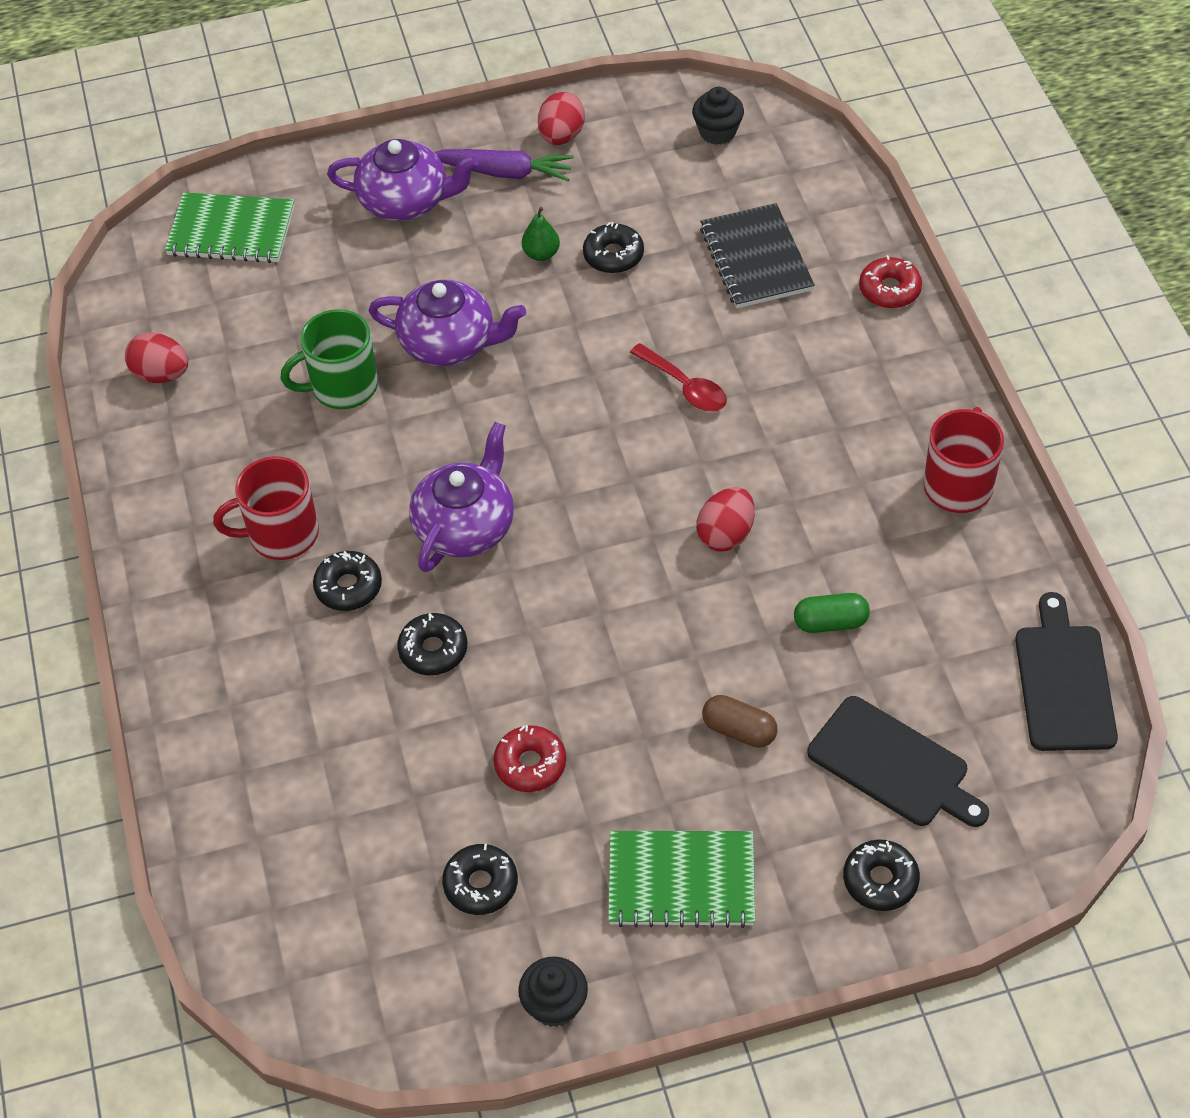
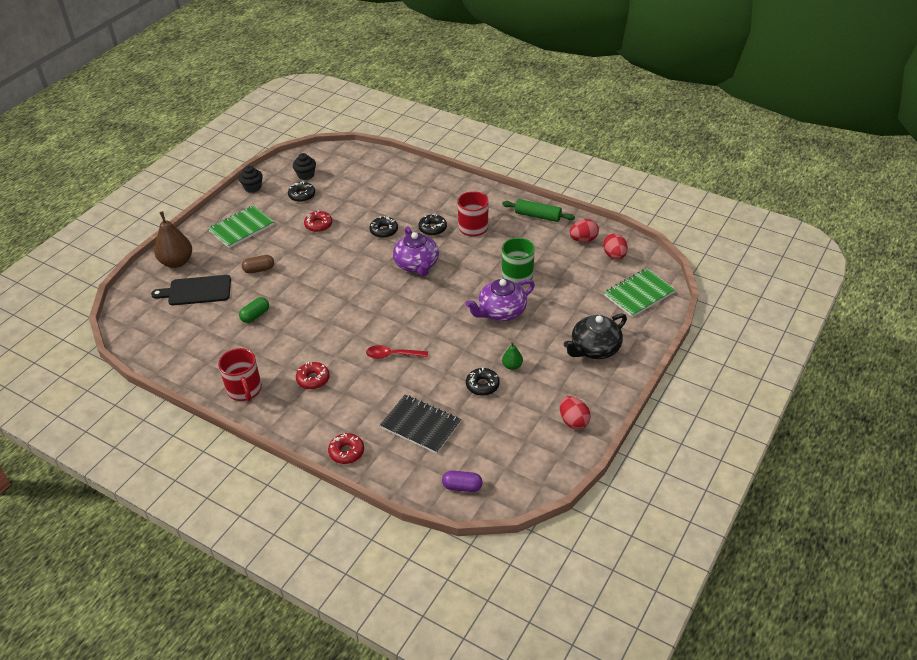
camera: 135 degrees right, 10 degrees down
(155, 475) = (537, 216): none -> green rolling pin
(406, 201) = (594, 349): purple teapot -> black teapot
(504, 172) = (574, 388): purple carrot -> none
(717, 132) = (508, 475): black cupcake -> black cupcake (306, 175)
(725, 535) = (321, 318): red egg -> red egg (614, 255)
(786, 155) = (462, 486): none -> purple capsule
(839, 430) = (313, 379): none -> red donut
(880, 880) = (177, 262): black donut -> brown pear
(1064, 682) = (150, 349): black cutting board -> none

